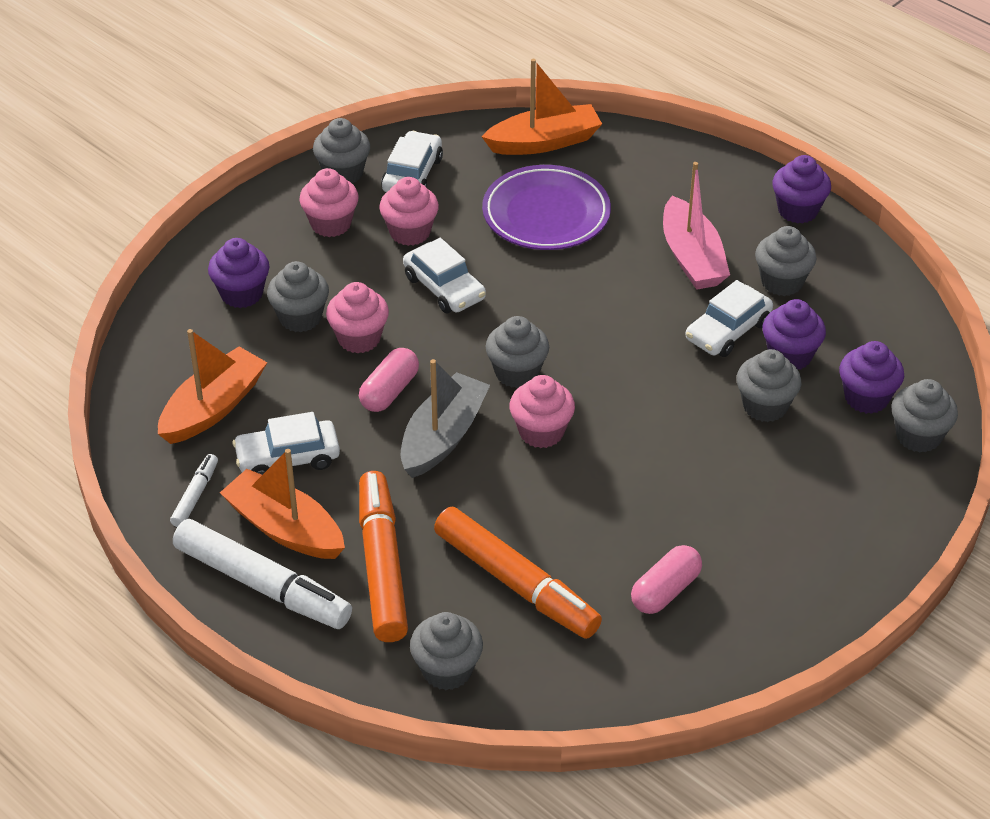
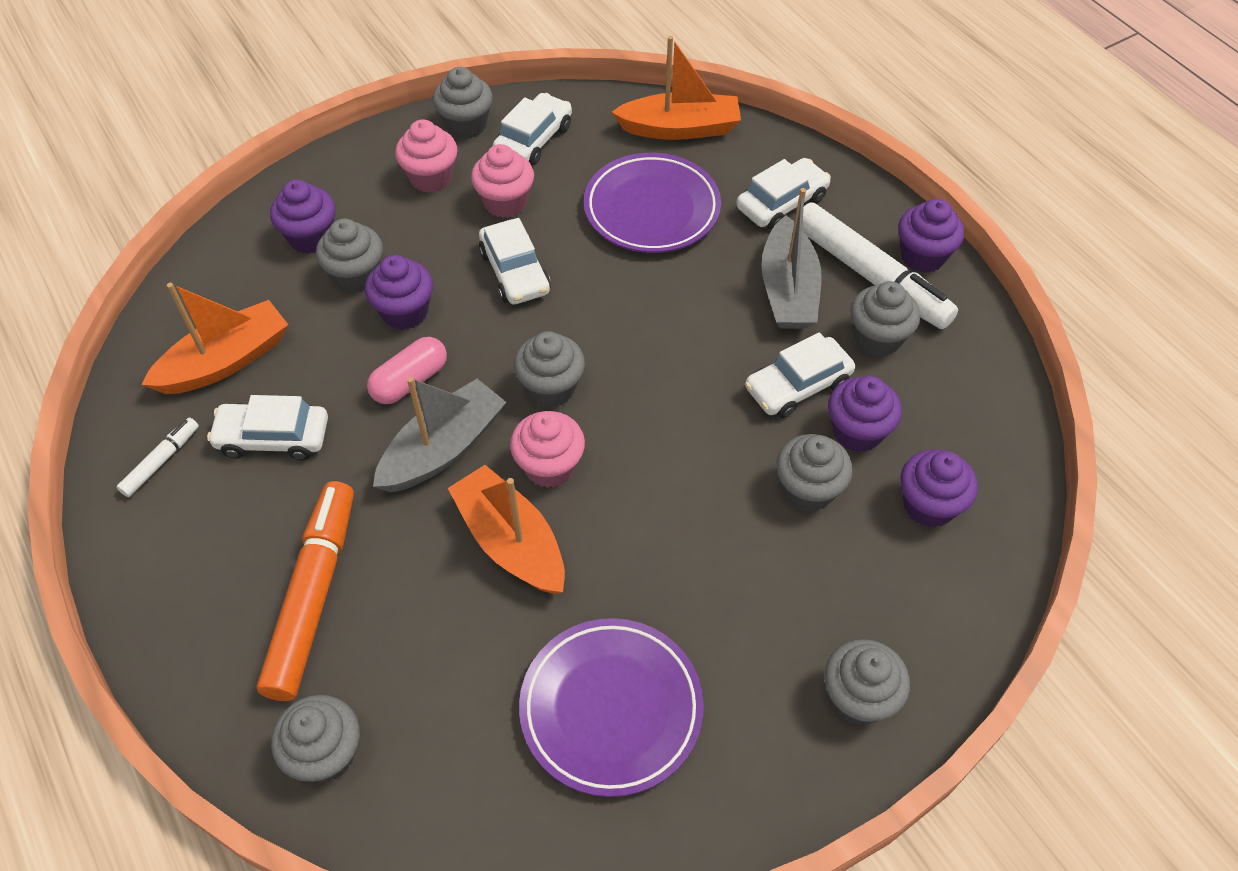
camera: 15 degrees right, 10 degrees up
(262, 585) = (179, 589): white marker -> white marker (870, 275)
(285, 528) = (233, 523): orange boat -> orange boat (511, 542)
(359, 338) = (405, 312): pink cupcake -> purple cupcake
(516, 583) = (448, 655): orange marker -> none
(660, 189) = (781, 203): none -> white car
(665, 591) = (611, 709): pink capsule -> purple plate
(692, 257) = (788, 289): pink boat -> grey boat
(918, 436) = (975, 570): grey cupcake -> grey cupcake (858, 698)

